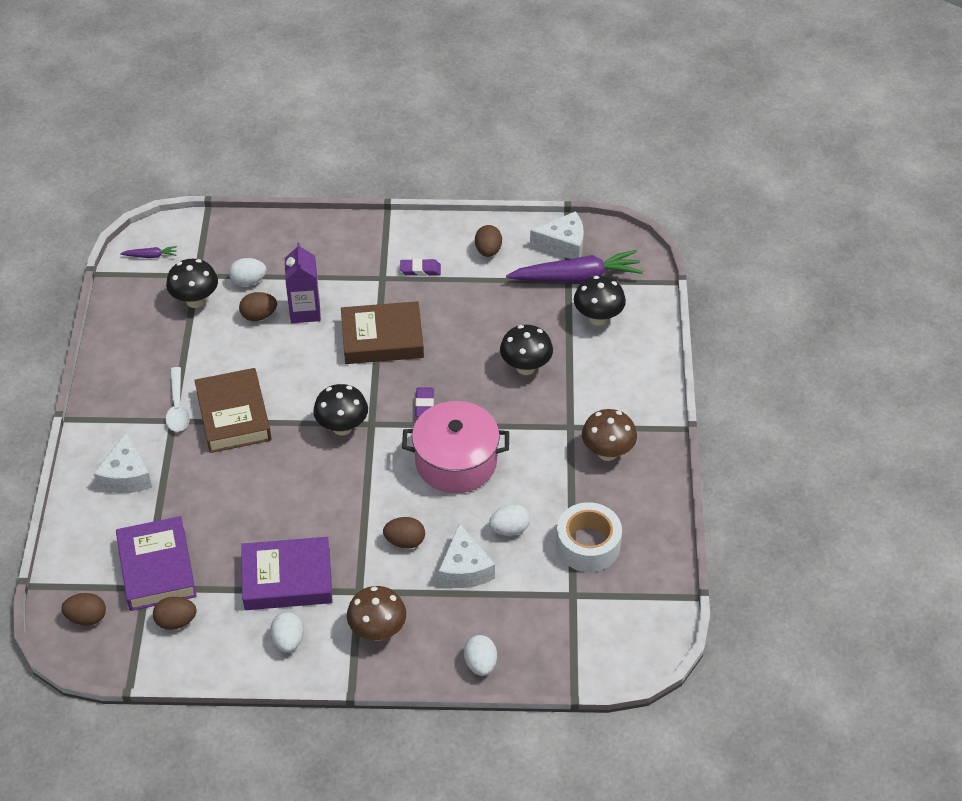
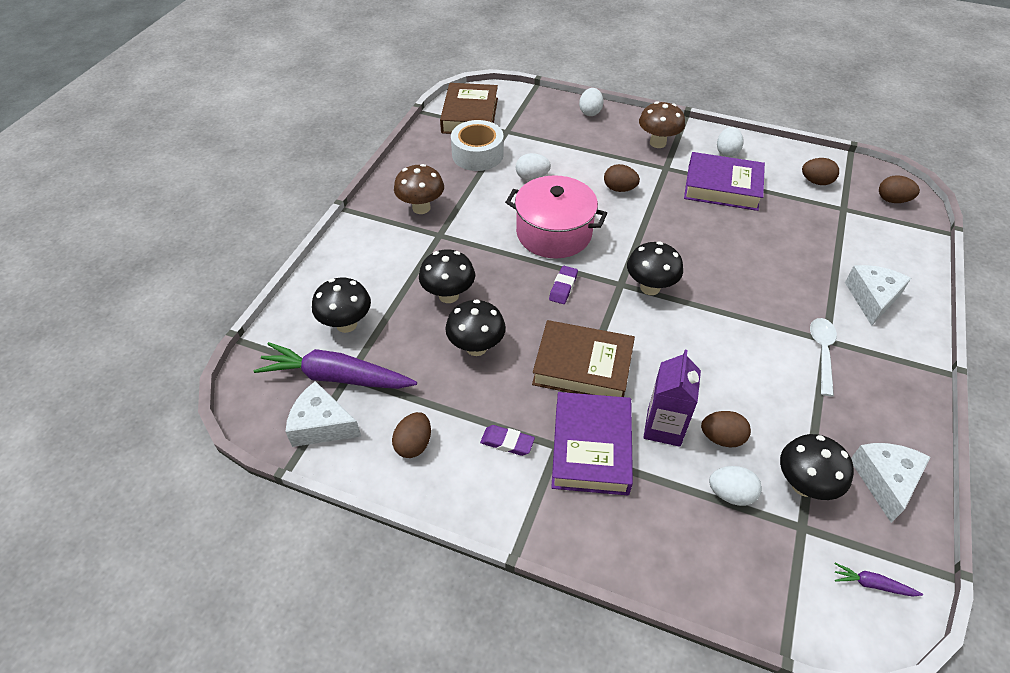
camera: 160 degrees left, 0 degrees up
(157, 568) = (834, 219): purple book -> purple book (591, 448)
(233, 416) = (760, 327): brown book -> brown book (470, 115)
(464, 569) = (579, 162): white cheese -> white cheese (885, 481)
(477, 330) = (476, 347): none -> black mushroom

